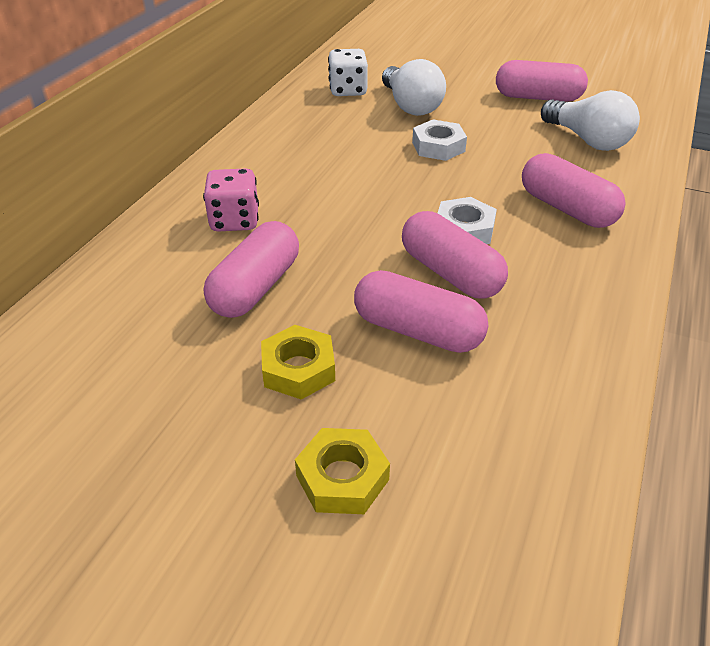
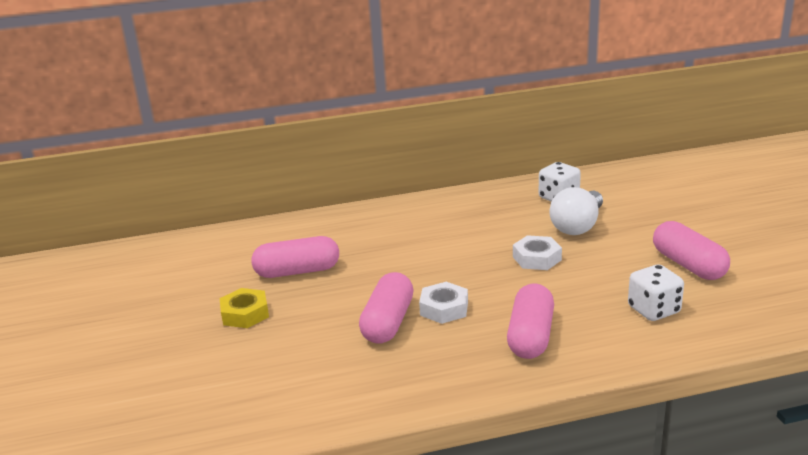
camera: 55 degrees right, 15 degrees down
(235, 221) = (350, 237): pink dice -> none
(342, 477) = (179, 361): yellow nut -> none
(417, 331) = (317, 335): pink capsule -> none
(587, 140) = (653, 310): white light bulb -> white dice

